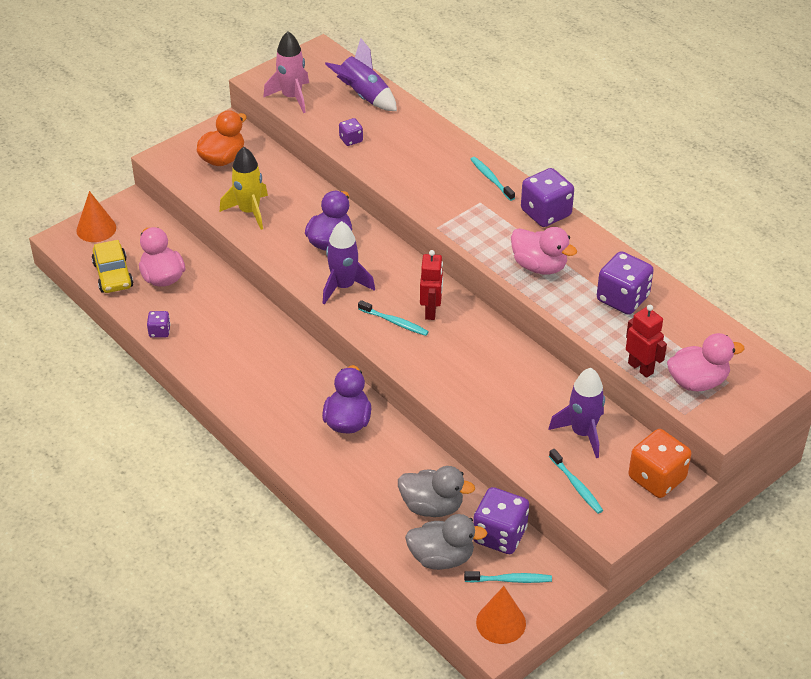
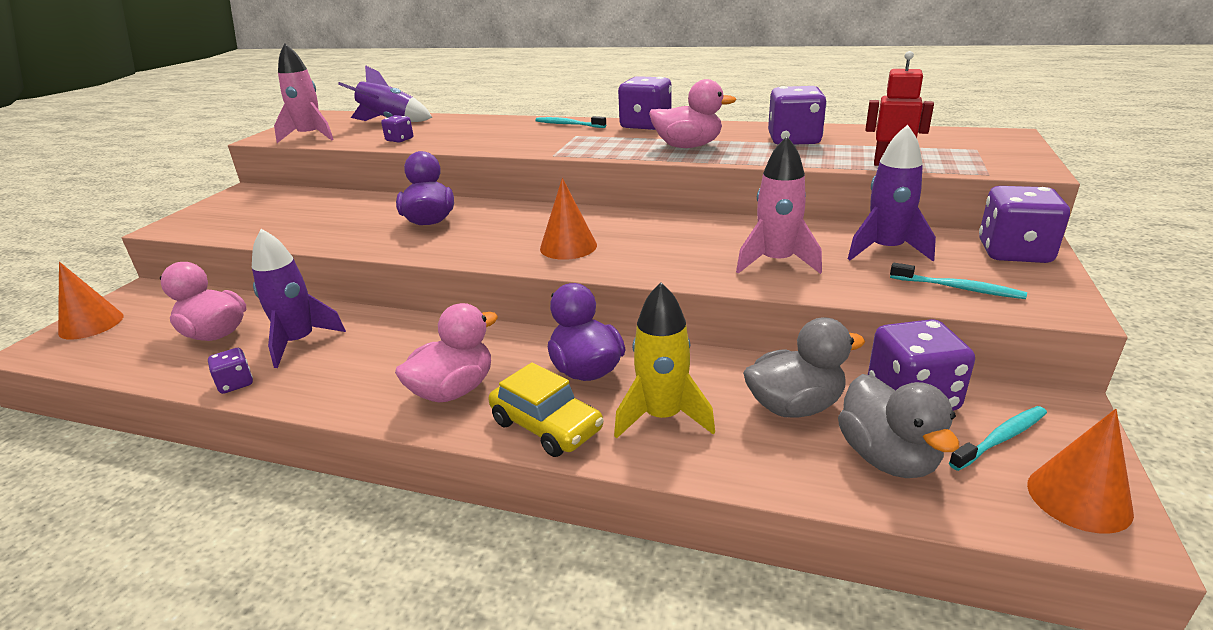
camera: 30 degrees left, 15 degrees down
(113, 275) = (133, 355): yellow car -> yellow car (546, 426)
(223, 159) = (250, 209): orange duck -> none
(249, 211) = (309, 229): yellow rocket -> yellow rocket (662, 417)
(344, 286) = (478, 242): purple rocket -> purple rocket (299, 342)
(394, 322) = (568, 247): turquoise toothbrush -> orange cone
(431, 311) = (599, 228): red robot -> none
(441, 558) = (887, 457): grey duck -> grey duck turned 105 degrees clockwise
(502, 407) = (776, 262): none -> pink rocket
(657, 478) = (1013, 252): orange dice -> purple dice
(697, 382) = (953, 156): pink duck -> pink duck (453, 390)

